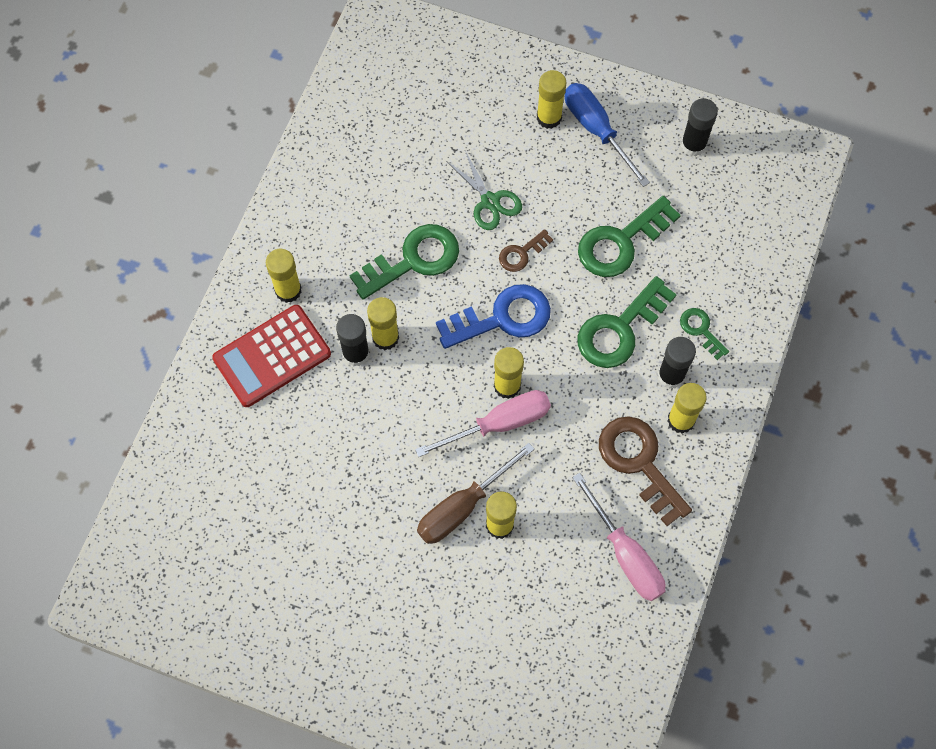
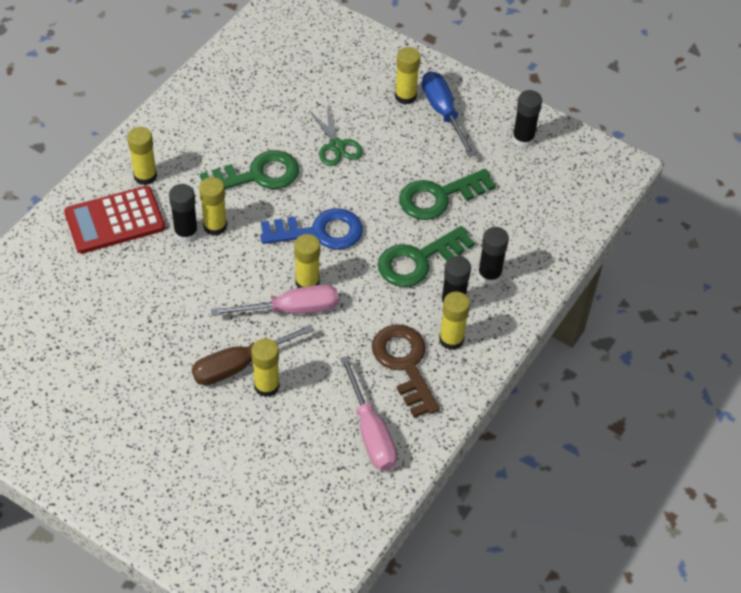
camera: 10 degrees right, 15 degrees down
(521, 253) = (351, 188): brown key -> none
(701, 330) = (489, 275): green key -> black glue stick

